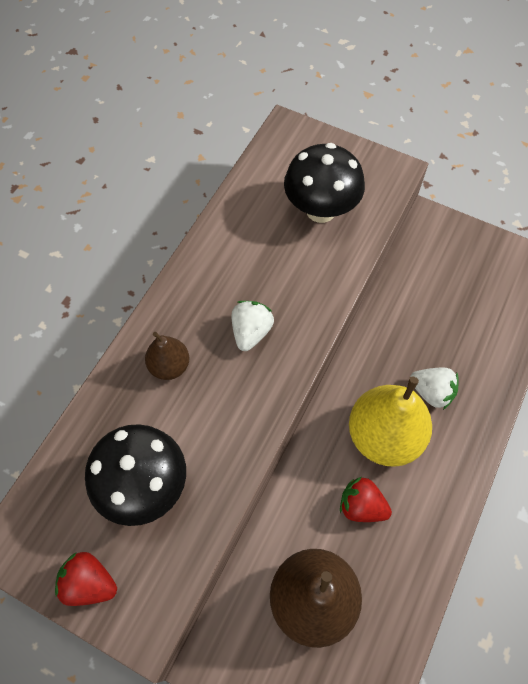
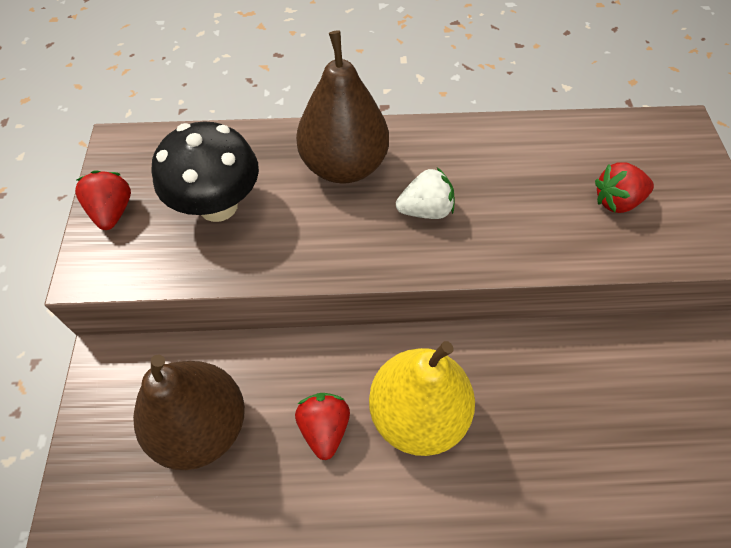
camera: 60 degrees right, 5 degrees down
(169, 366) = (344, 166): brown pear -> brown pear, size x1.91
(320, 210) = (616, 201): black mushroom -> red strawberry
(431, 392) = (505, 443): white strawberry -> none

